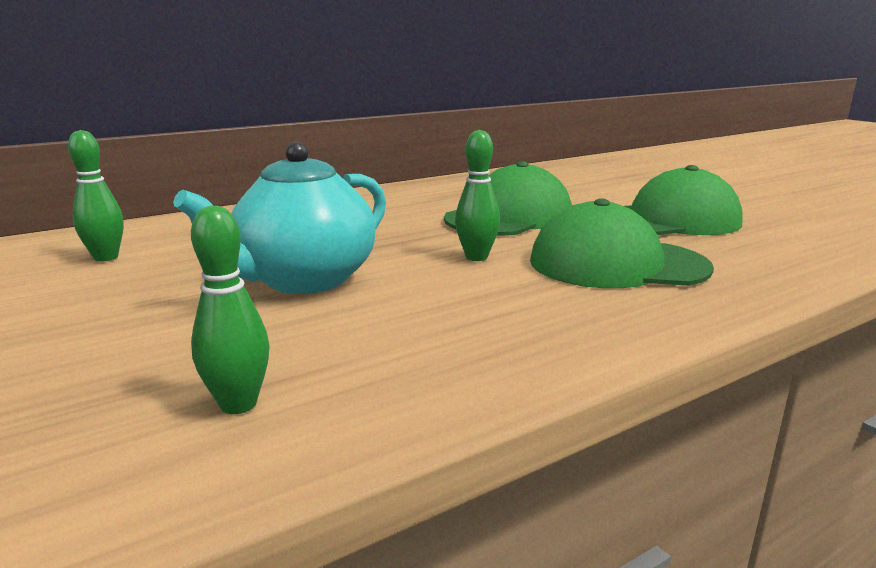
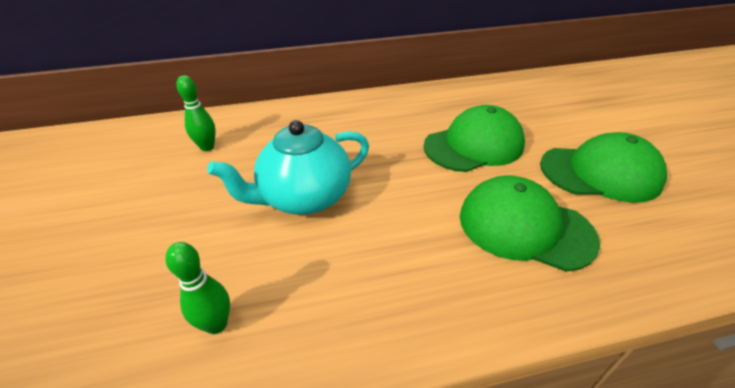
camera: 20 degrees right, 20 degrees up
(476, 257) = (425, 195): green bowling pin -> none

